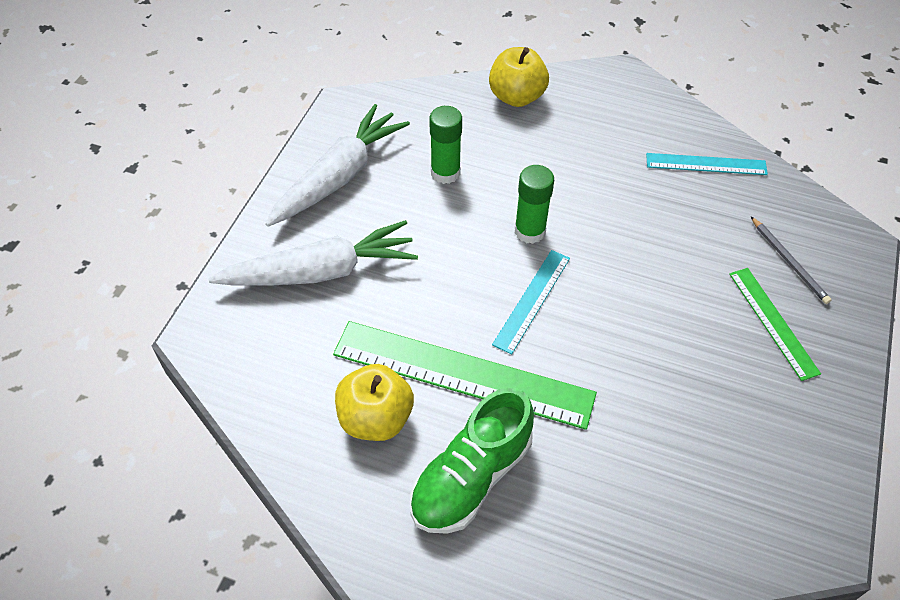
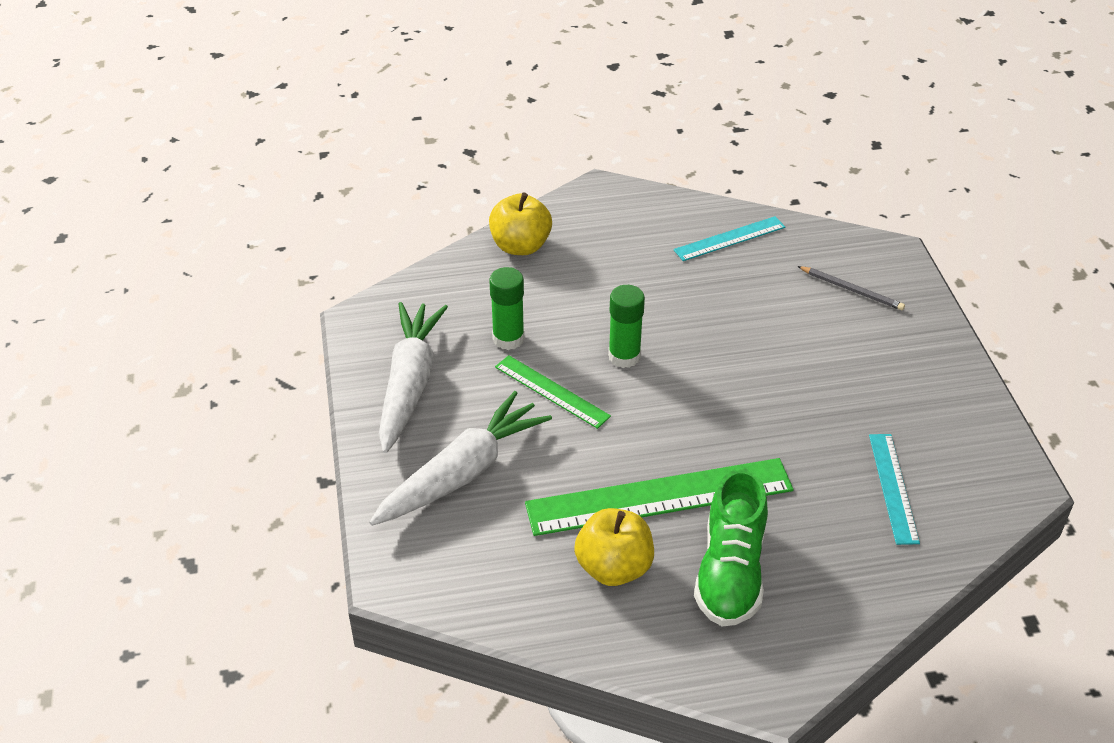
camera: 30 degrees left, 10 degrees down
(532, 300) = (670, 411): turquoise ruler -> turquoise ruler (893, 487)
(773, 322) = (873, 342): green ruler -> green ruler (552, 391)

